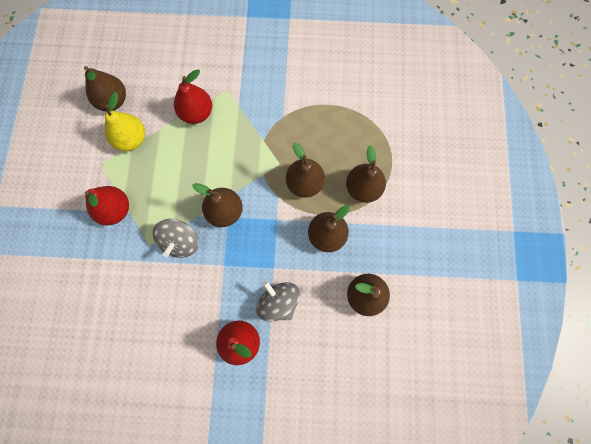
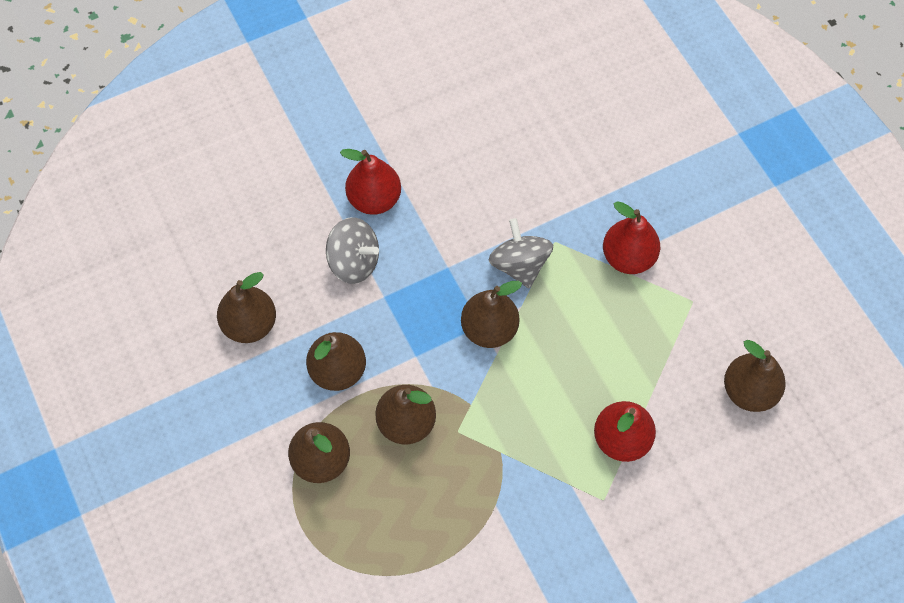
camera: 150 degrees right, 10 degrees down
(131, 139) = (680, 353): yellow pear -> none

